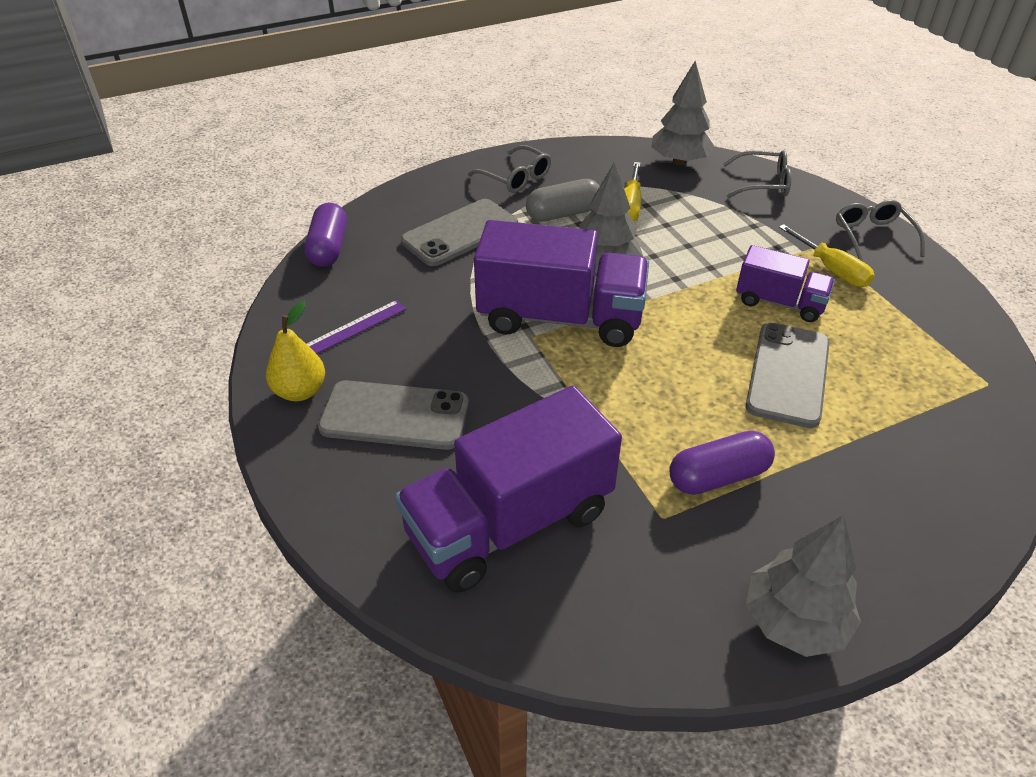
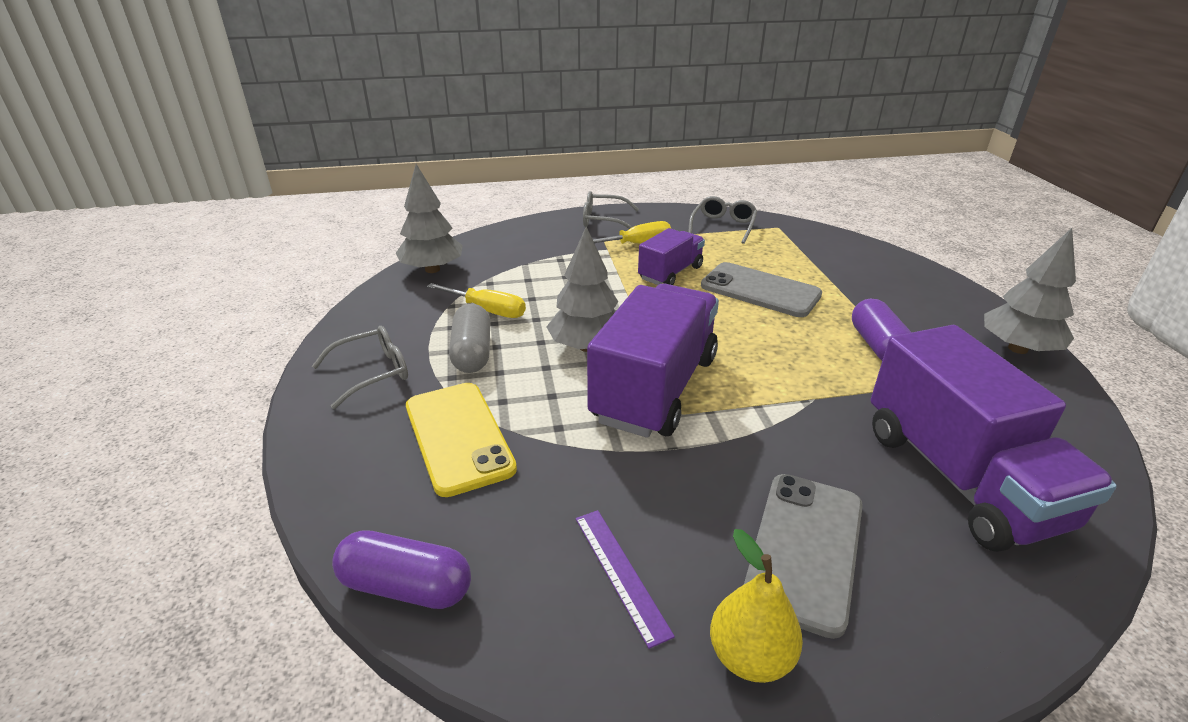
camera: 75 degrees left, 10 degrees down
(460, 233) = (458, 437): grey phone -> yellow phone
(762, 183) = (501, 242): grey glasses -> grey glasses (723, 226)

